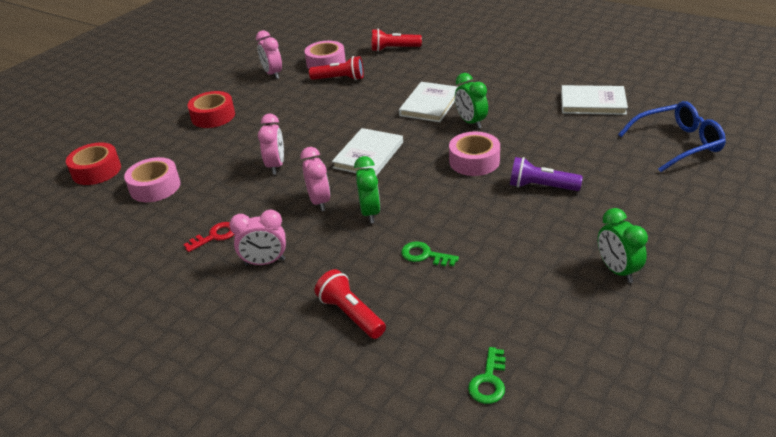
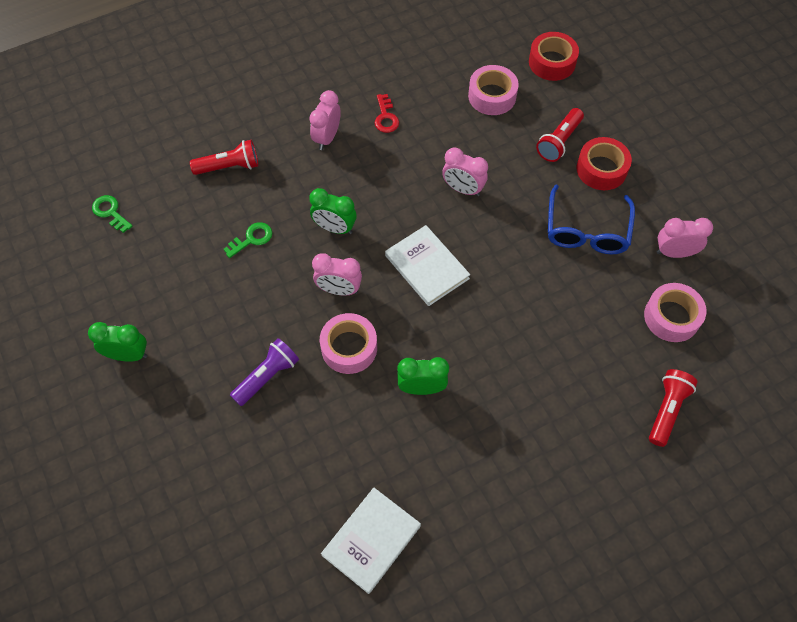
camera: 115 degrees right, 25 degrees up
(319, 202) = (379, 200): pink clock -> pink clock (339, 289)
(340, 79) = (615, 313): red flashlight -> red flashlight (559, 142)
(430, 104) = (489, 371): white book -> none
(677, 144) = (232, 556): blue glasses -> blue glasses (586, 230)

